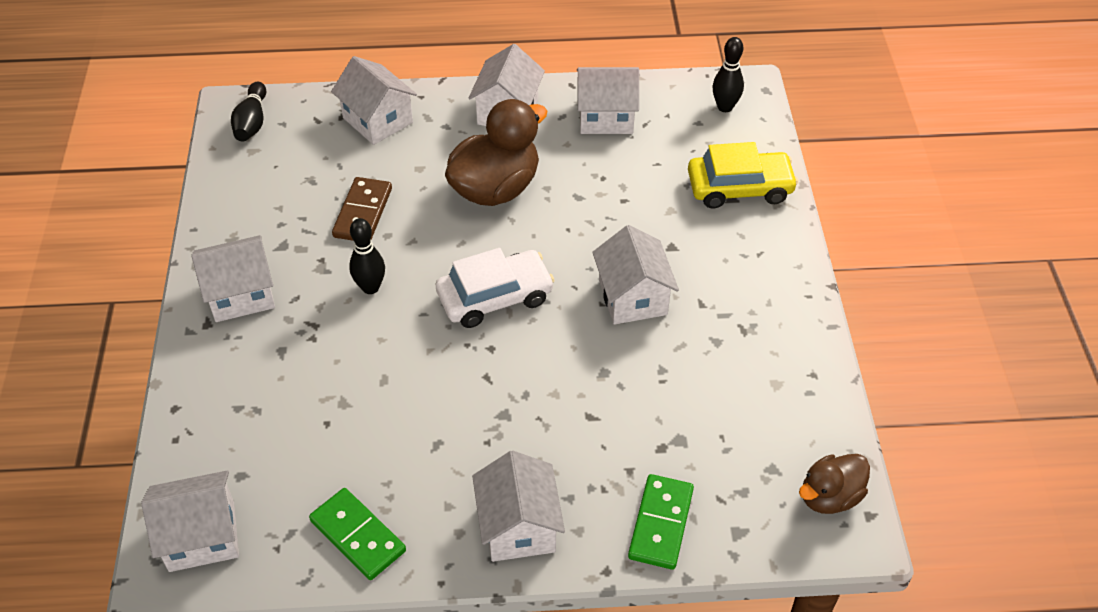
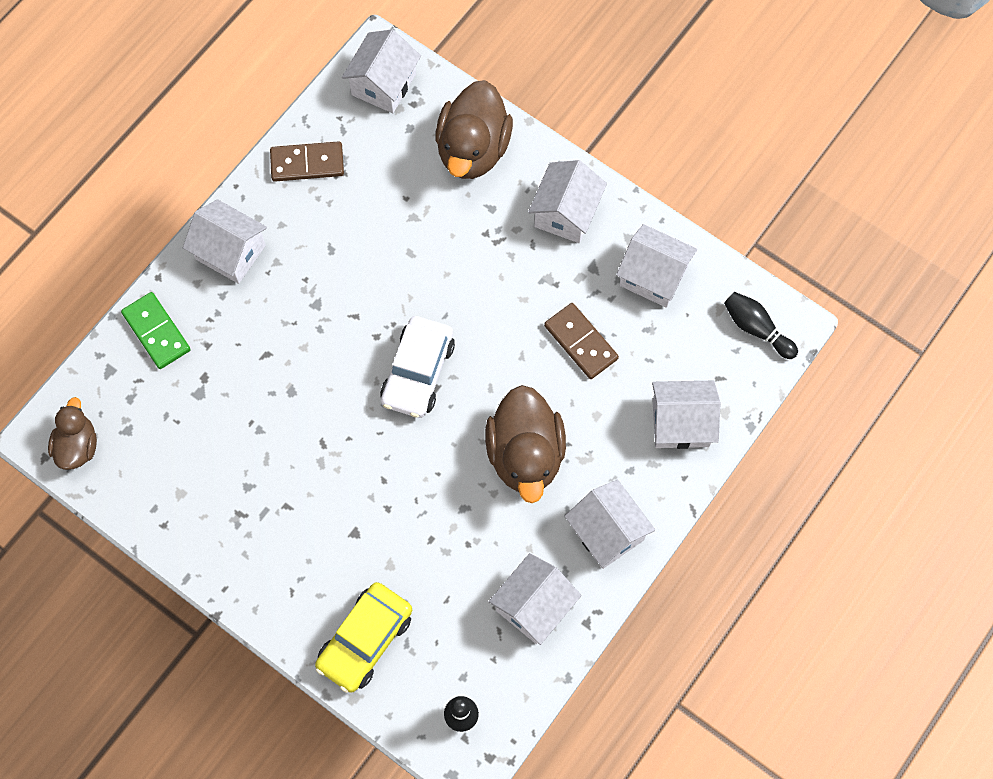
camera: 130 degrees right, 20 degrees up
(225, 406) = (473, 149): none -> brown duck
(357, 536) = (307, 163): green domino -> brown domino
(370, 287) = (499, 298): black bowling pin -> none
(632, 297) = (334, 464): white house -> white house (653, 276)

